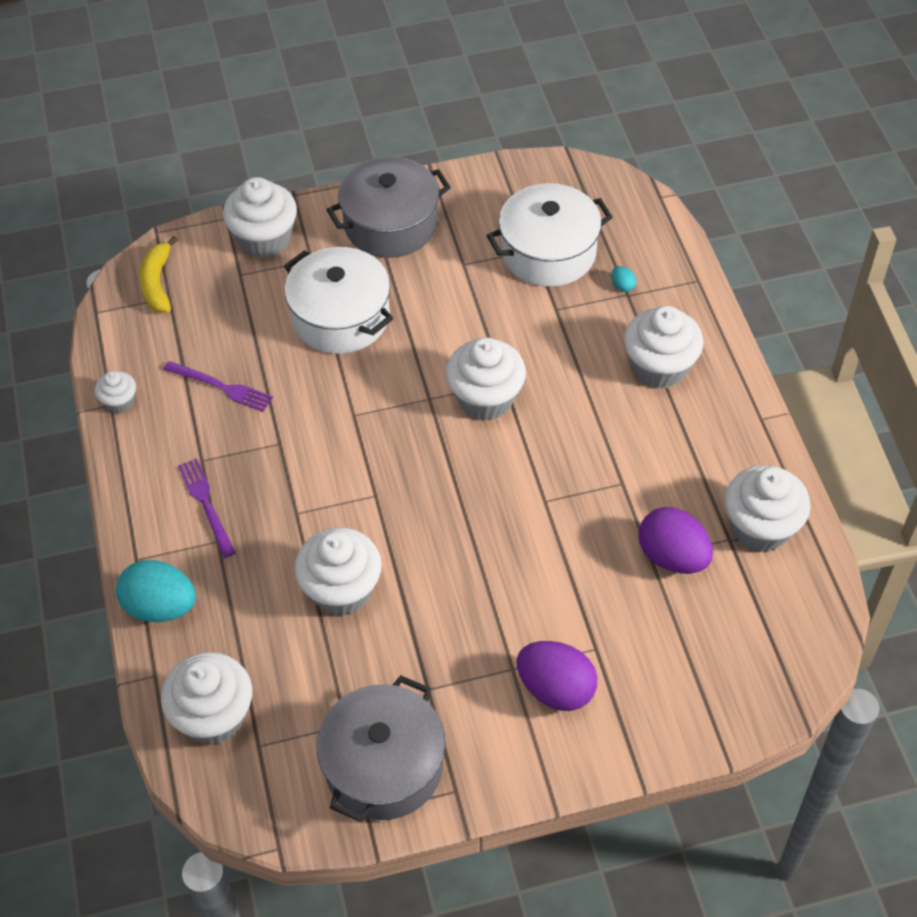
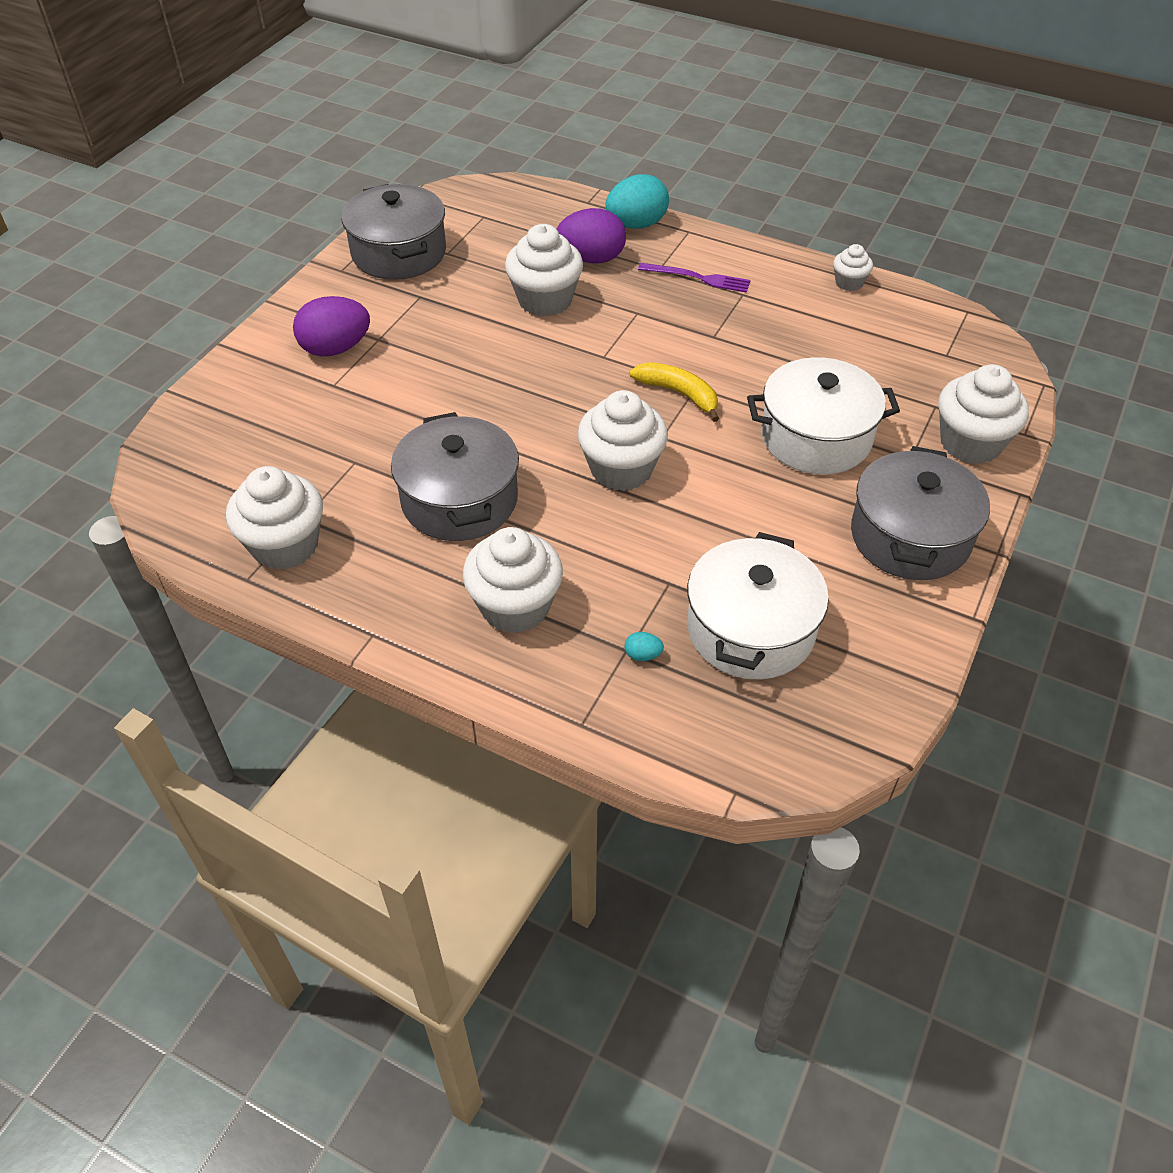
camera: 130 degrees right, 5 degrees down
(157, 283) = (971, 356): yellow banana -> yellow banana (679, 394)
(214, 716) = (527, 210): white cupcake -> none
(221, 387) = (808, 335): purple fork -> none
(613, 465) = (459, 500): none -> grey pot
(672, 557) = (338, 474): purple egg -> purple egg (591, 259)

